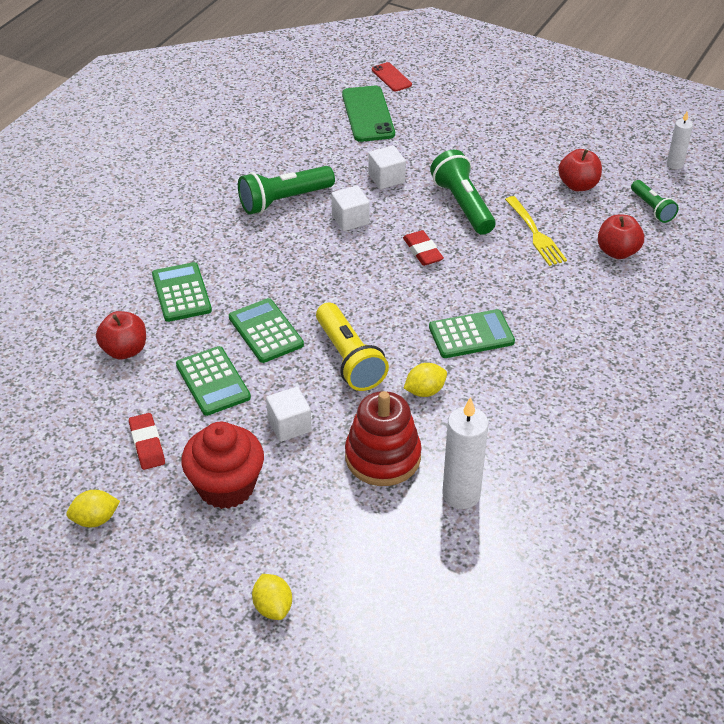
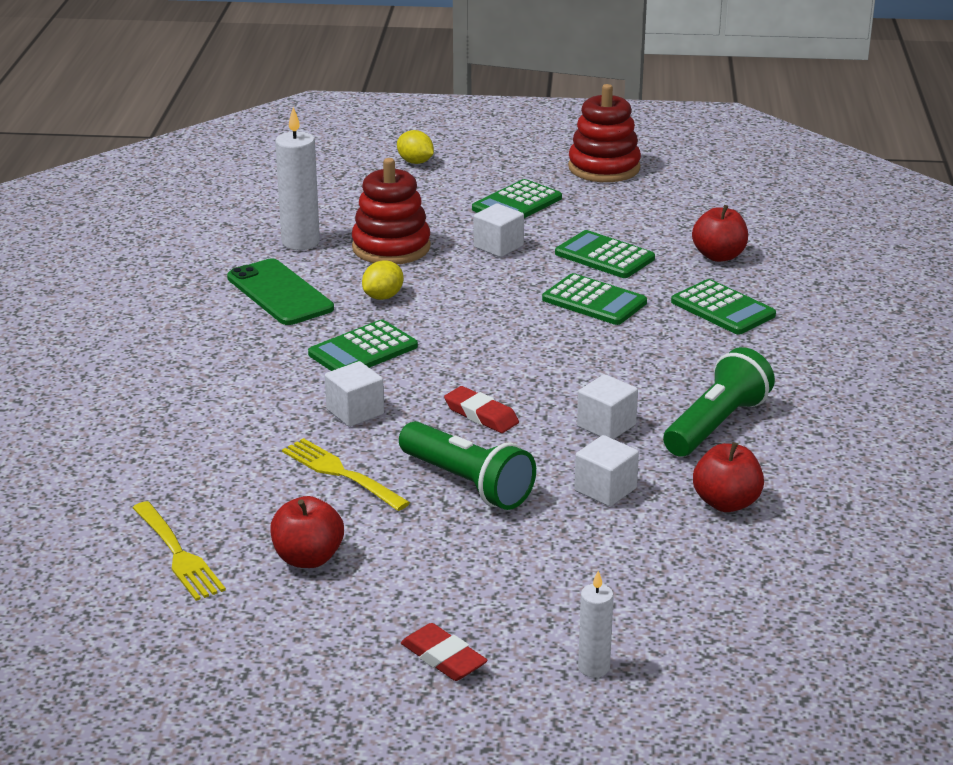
camera: 155 degrees right, 15 degrees down
(95, 519) = (604, 168): yellow lemon -> red stacking toy
(147, 444) = (615, 209): red eraser -> red eraser (443, 658)
(226, 486) = (517, 203): red cupcake -> green calculator
(349, 359) = (483, 301): yellow flashlight -> none
(368, 114) = (726, 581): green phone -> green phone (279, 293)
(391, 77) = (754, 666): red phone -> none
(504, 279) = (355, 412): none -> white cube
(617, 252) = (214, 480): red apple -> red apple (726, 503)
(652, 208) = (177, 554): green flashlight -> yellow fork
(675, 164) = (154, 639): white candle -> white candle (593, 667)

